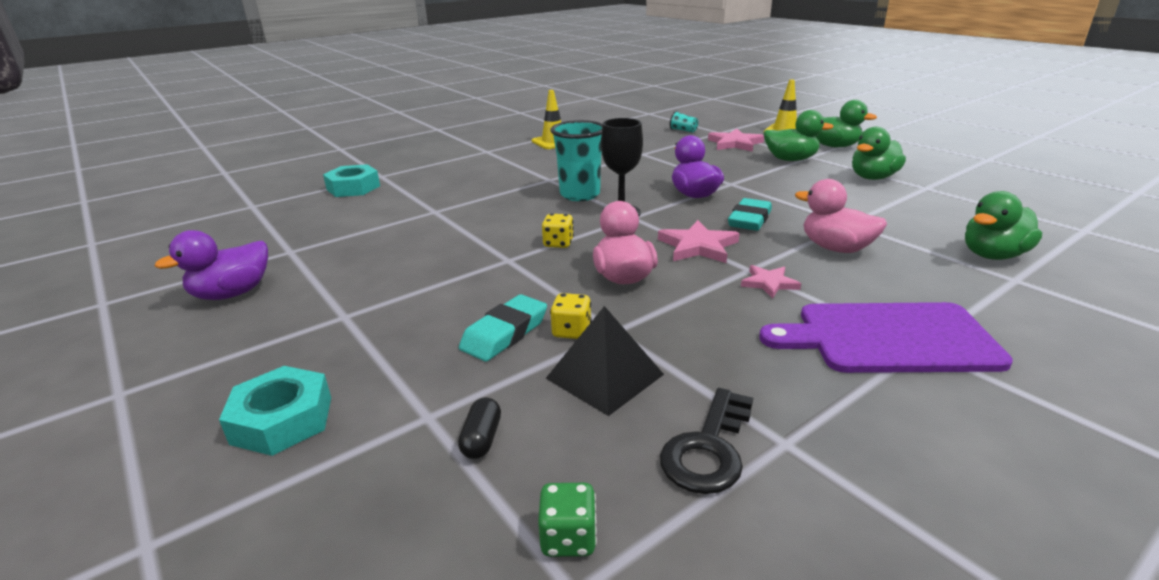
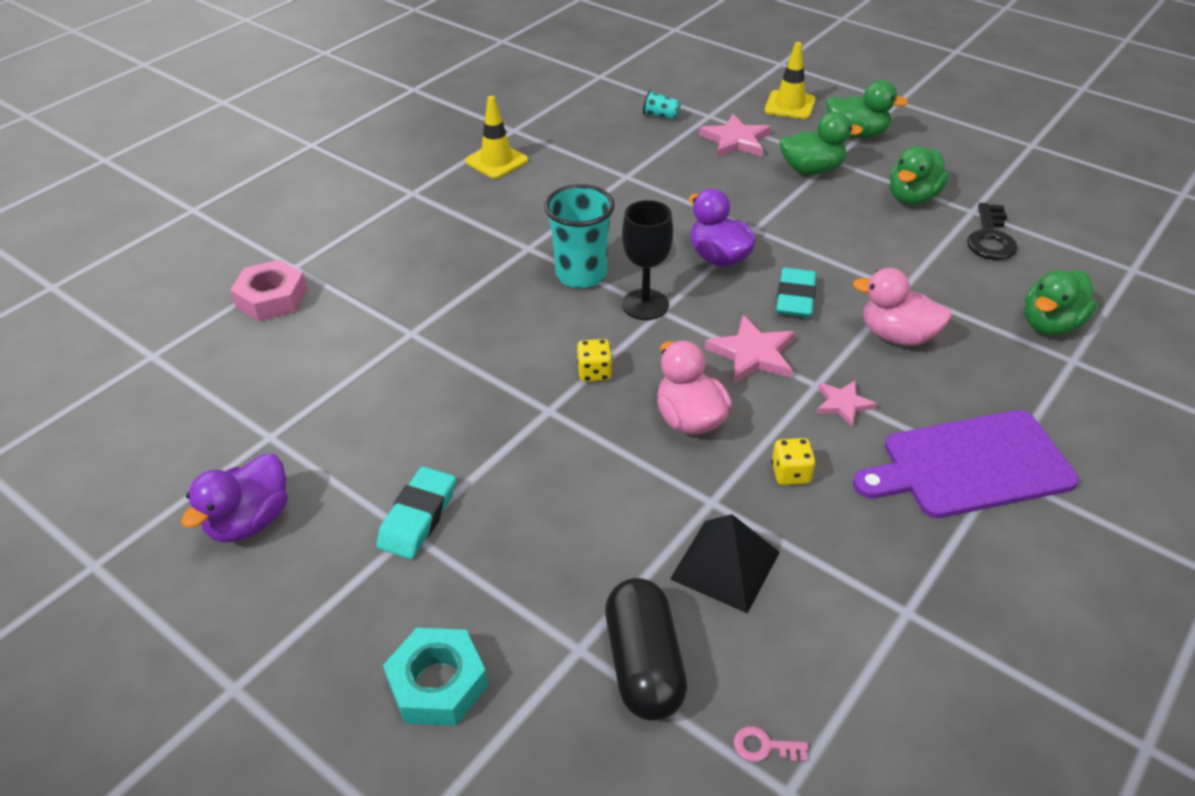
camera: 15 degrees left, 15 degrees up
(353, 188) = (272, 298): turquoise nut -> pink nut
(482, 439) = (644, 664): black capsule -> black capsule, size x2.16
(505, 333) = (601, 526): turquoise eraser -> turquoise eraser (418, 517)
(568, 538) = (764, 747): green dice -> pink key
(571, 331) = (668, 511): yellow dice -> yellow dice (791, 474)
(708, 449) = (846, 632): black key -> black key (990, 238)

